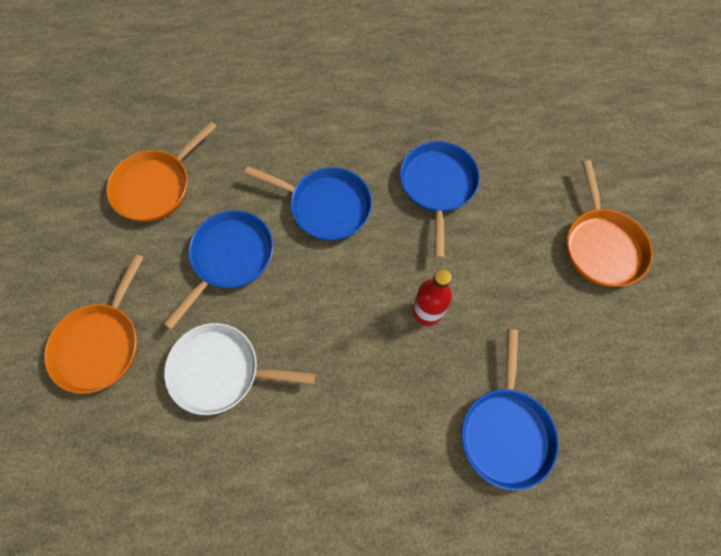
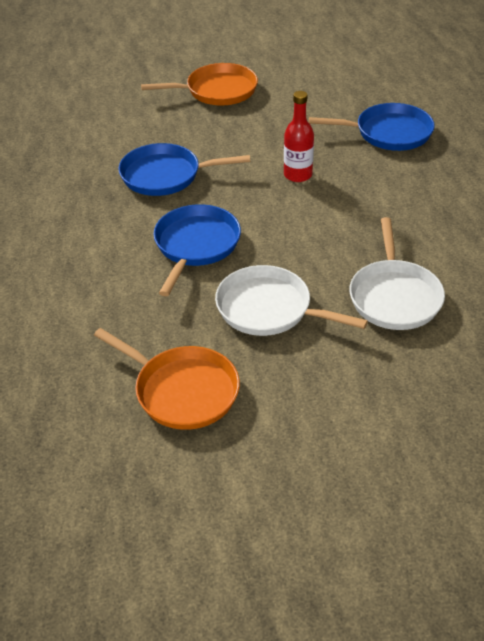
camera: 95 degrees left, 25 degrees down
(101, 344) = (396, 398): orange pan -> none
(230, 258) = (269, 309): blue pan -> white pan

